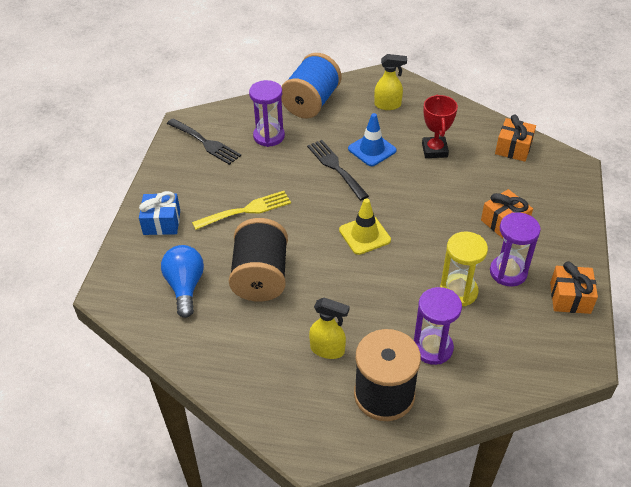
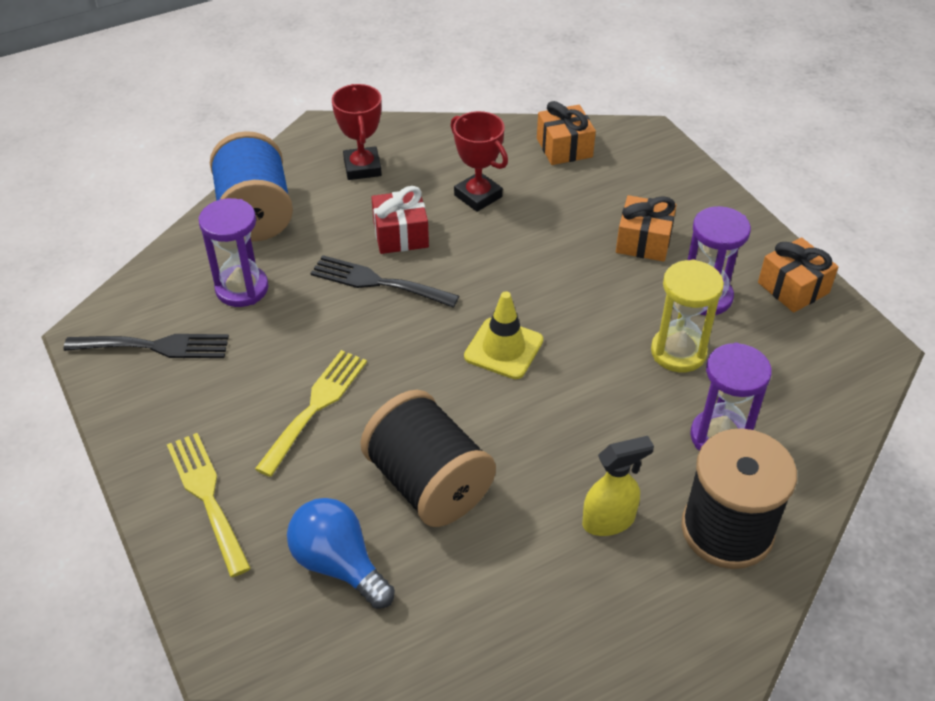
camera: 40 degrees left, 0 degrees up
(162, 222) = (207, 497): blue gift -> yellow fork
(372, 150) = (400, 235): blue traffic cone -> red gift
(388, 105) = (362, 167): yellow spray bottle -> red trophy

